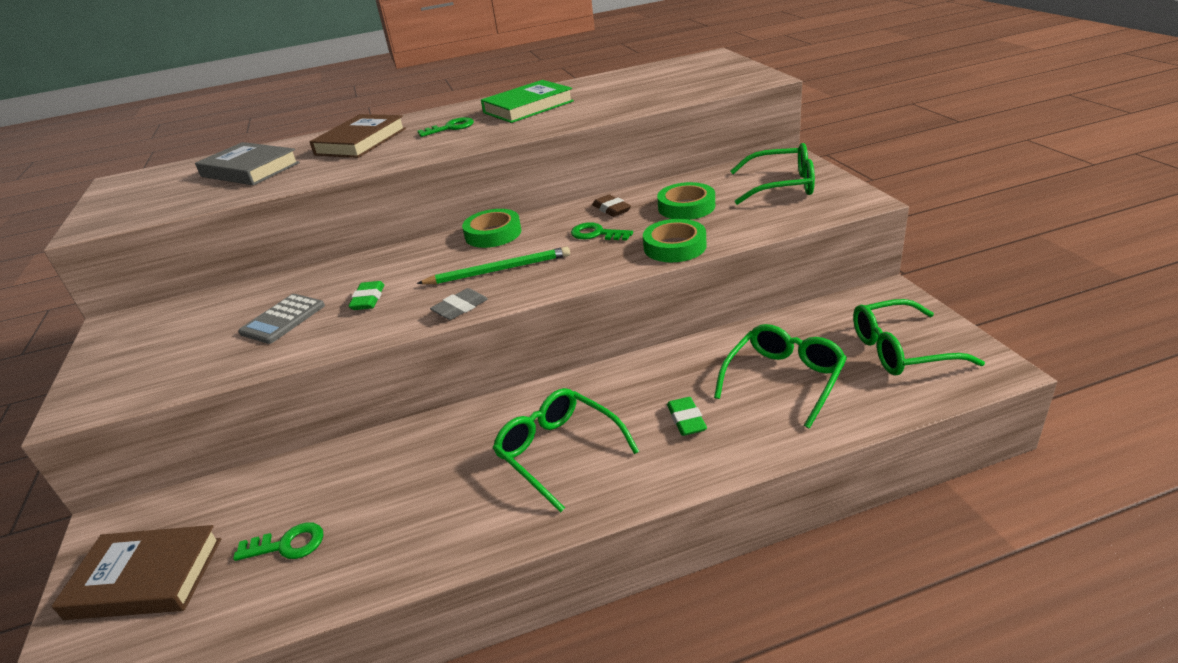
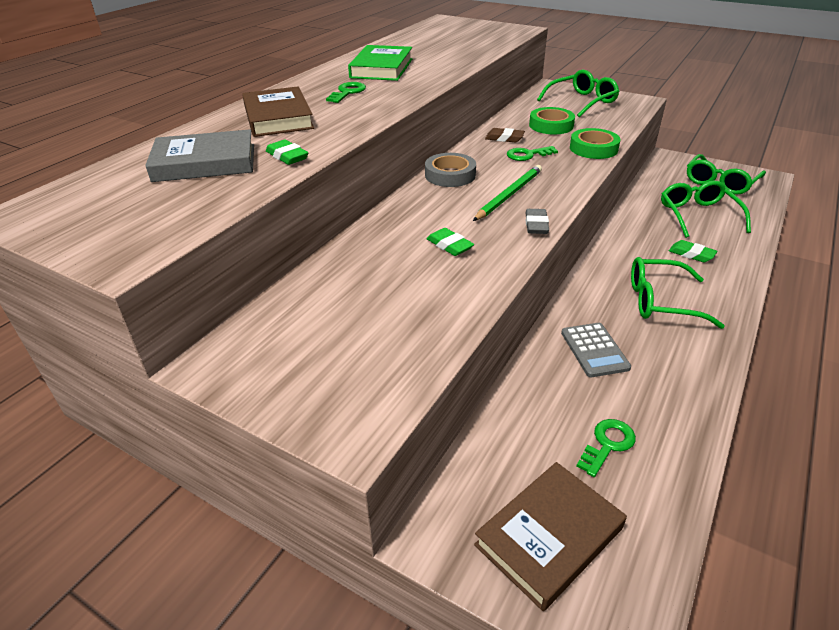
camera: 45 degrees left, 5 degrees up
(283, 319) = (404, 285): grey calculator -> grey calculator (594, 350)
(294, 178) = (287, 156): none -> green eraser
(493, 234) = (450, 175): green tape -> grey tape

